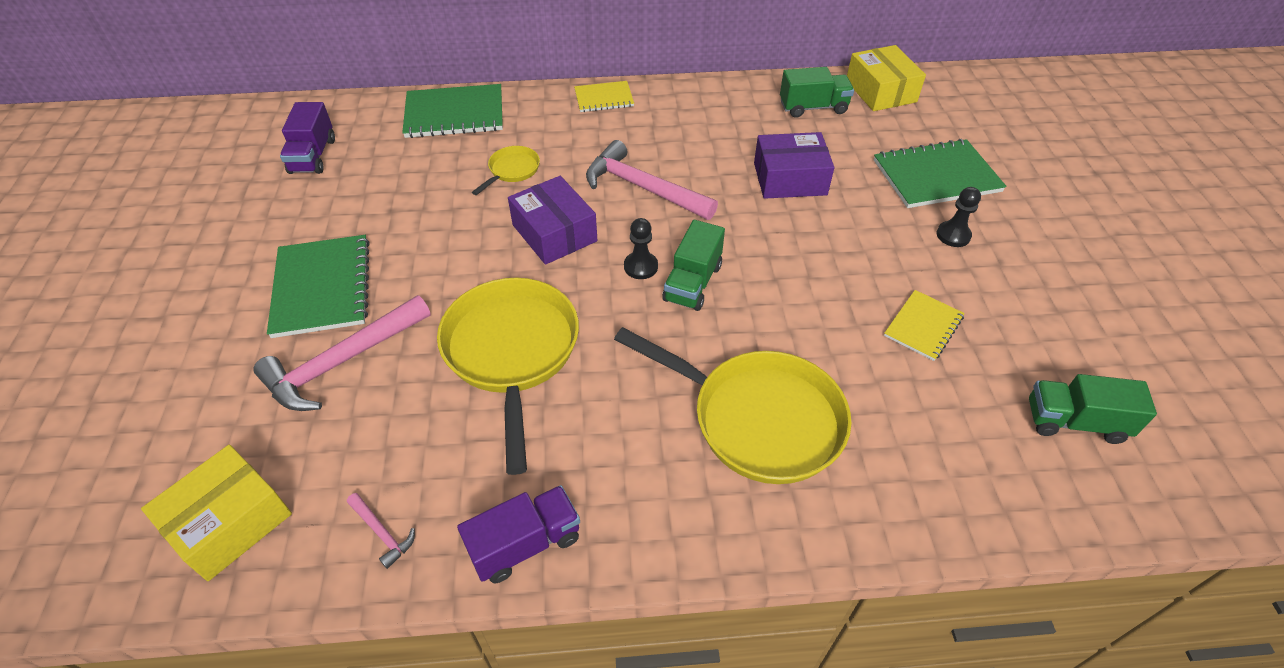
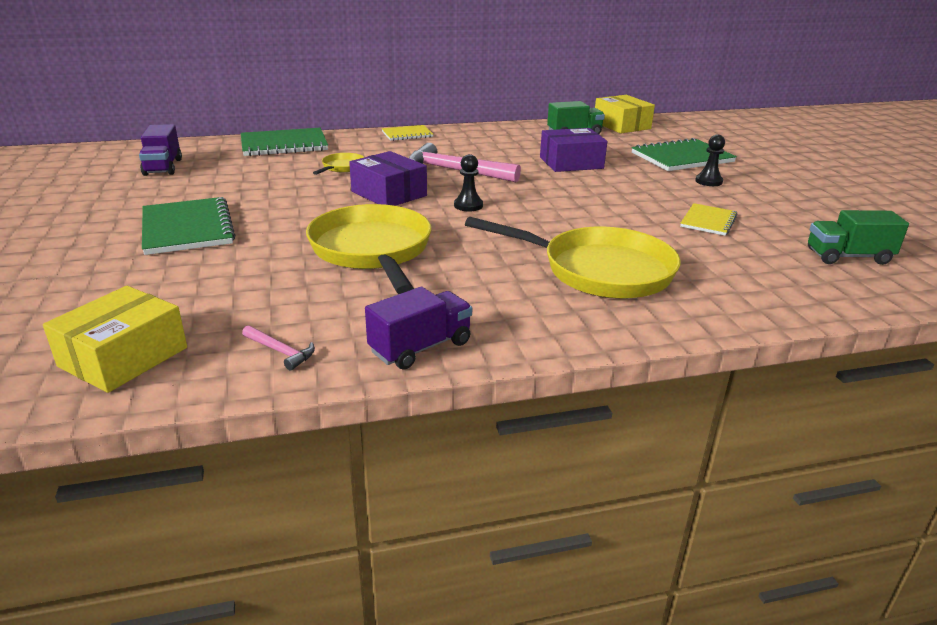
camera: 10 degrees left, 20 degrees down
(342, 362) = (216, 264): pink hammer -> none
(692, 283) = (514, 211): green truck -> none

